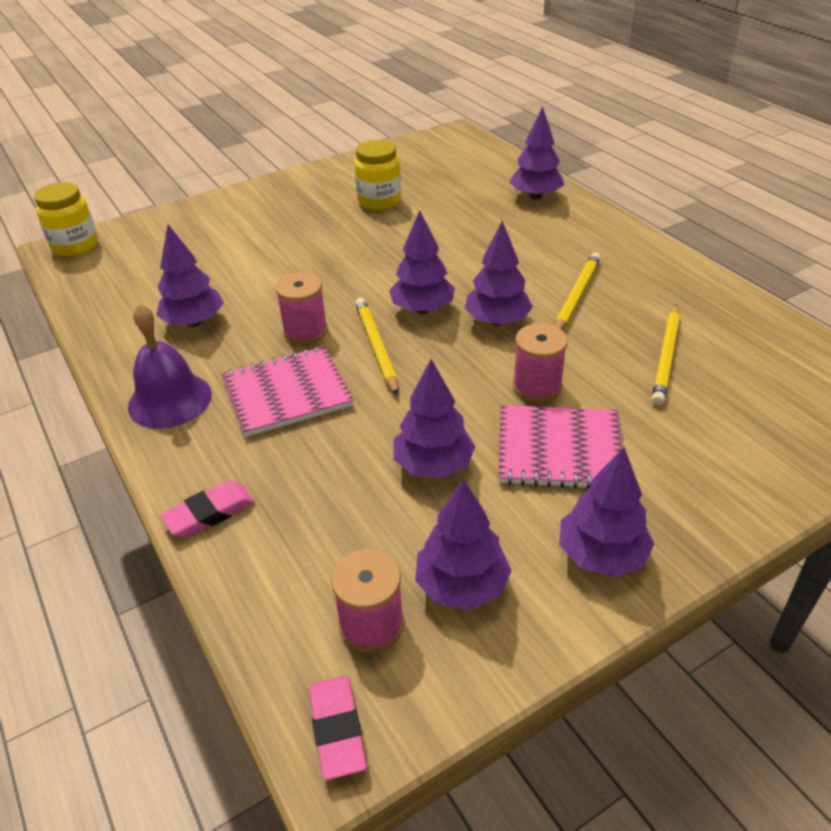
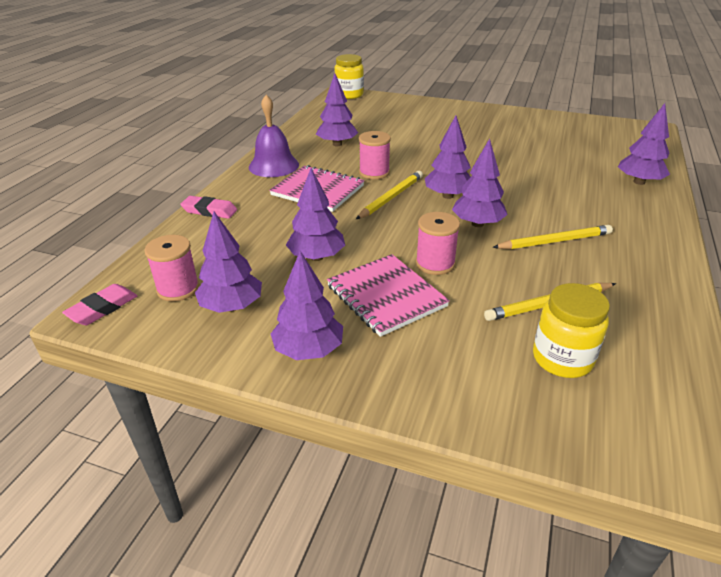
camera: 50 degrees right, 5 degrees down
(379, 201) = (526, 139): yellow jar -> yellow jar (562, 359)

